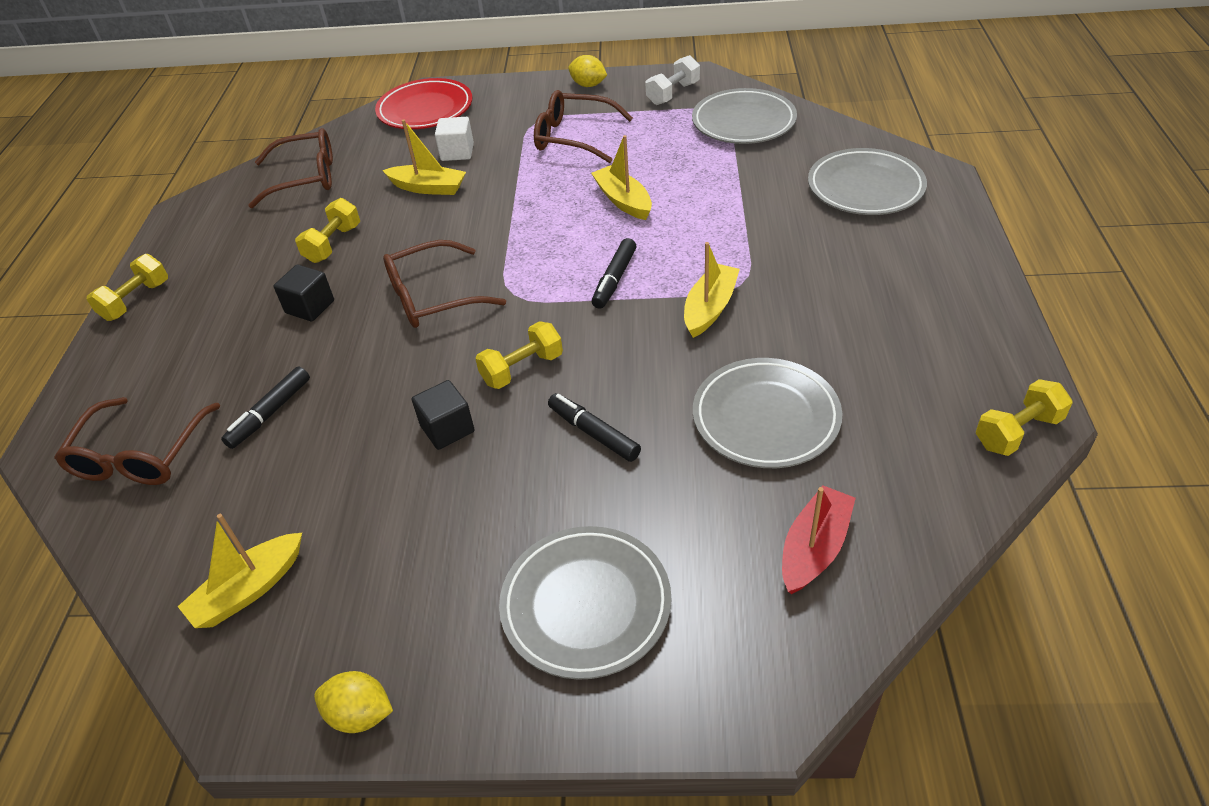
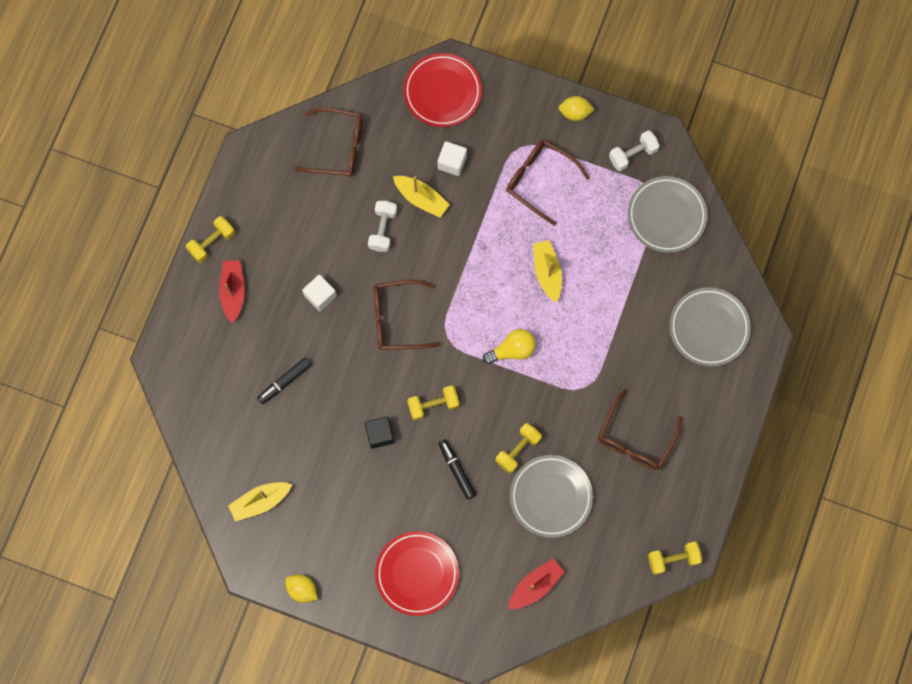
camera: 15 degrees right, 30 degrees up
(140, 455) = (210, 385): brown glasses -> brown glasses (635, 438)
(172, 339) = (233, 292): none -> red boat
(310, 307) = (320, 296): black cube -> white cube
(333, 244) = (345, 236): yellow dumbbell -> yellow dumbbell (518, 450)
(385, 225) = (383, 229): none -> white dumbbell
(586, 605) = (417, 573): grey plate -> red plate
(588, 85) = (575, 113): yellow lemon -> yellow lemon turned 45 degrees counterclockwise
(614, 279) = (512, 350): black marker -> yellow light bulb
(710, 308) = (558, 400): yellow boat -> none

